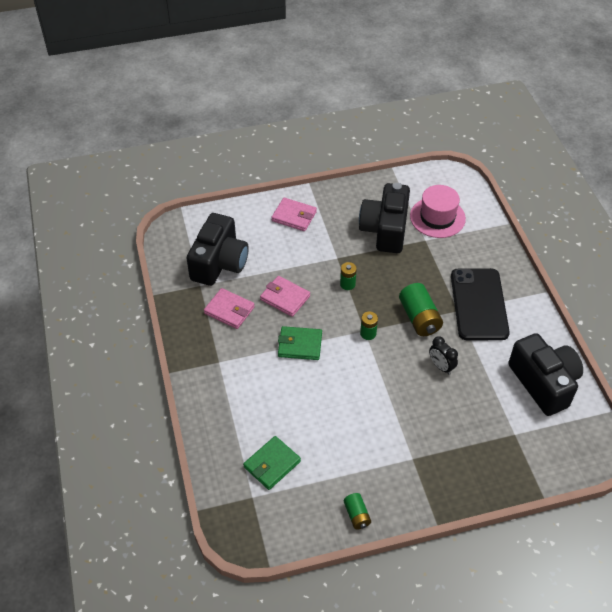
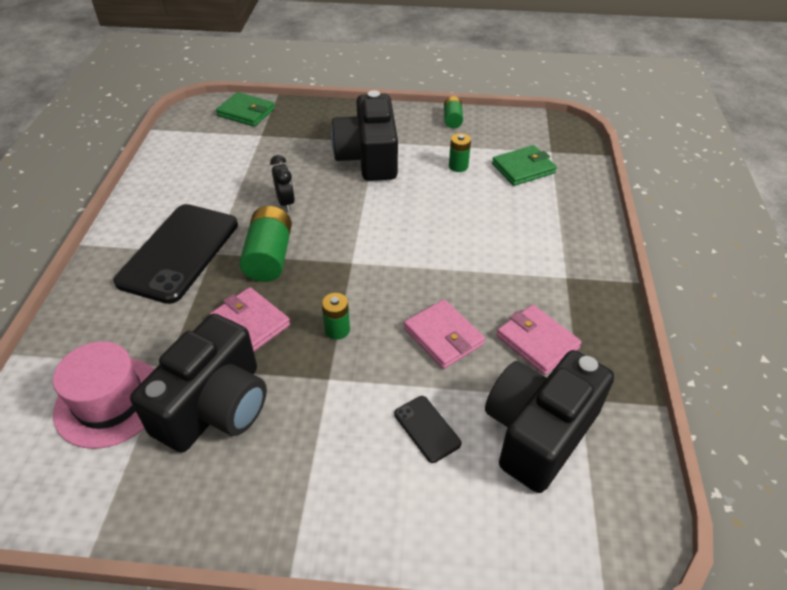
camera: 160 degrees left, 5 degrees down
(275, 249) = (427, 429): none -> black phone
(294, 216) = (362, 493): pink wallet -> pink wallet (250, 323)
(300, 345) = (447, 268): green wallet -> green wallet (246, 112)
(368, 333) = (349, 257): green battery -> green battery (458, 166)
(543, 383) = (190, 162): black camera -> black camera (368, 157)

